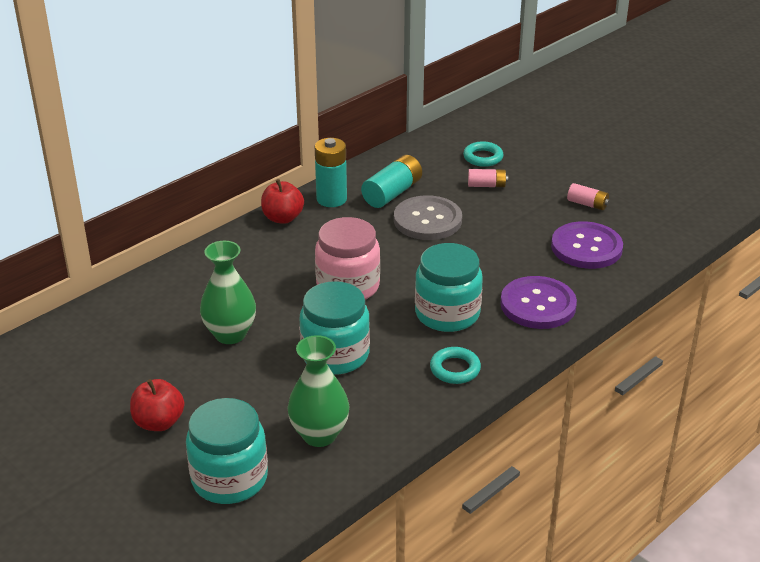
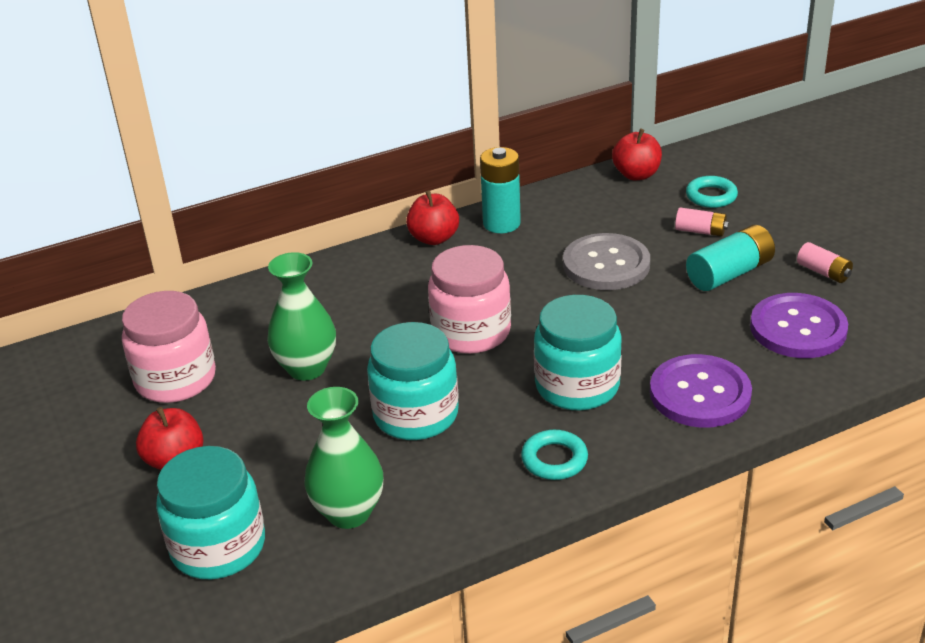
camera: 20 degrees right, 0 degrees up
(124, 360) = (176, 379): none -> pink jar
(392, 193) = (578, 225): turquoise battery -> turquoise battery (729, 273)
(419, 147) = (636, 175): none -> red apple

